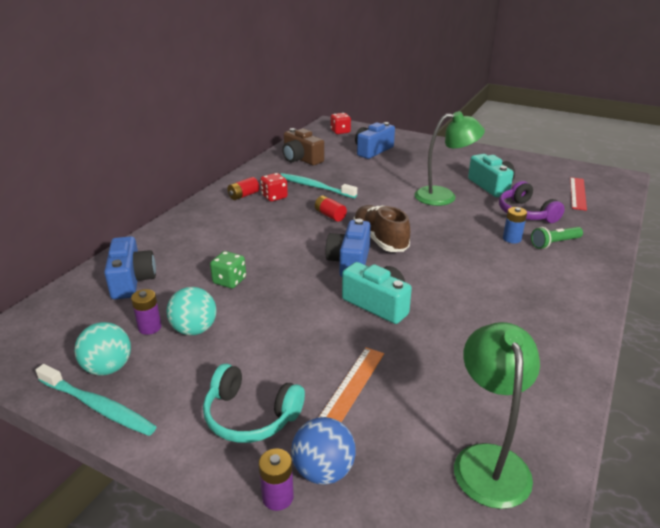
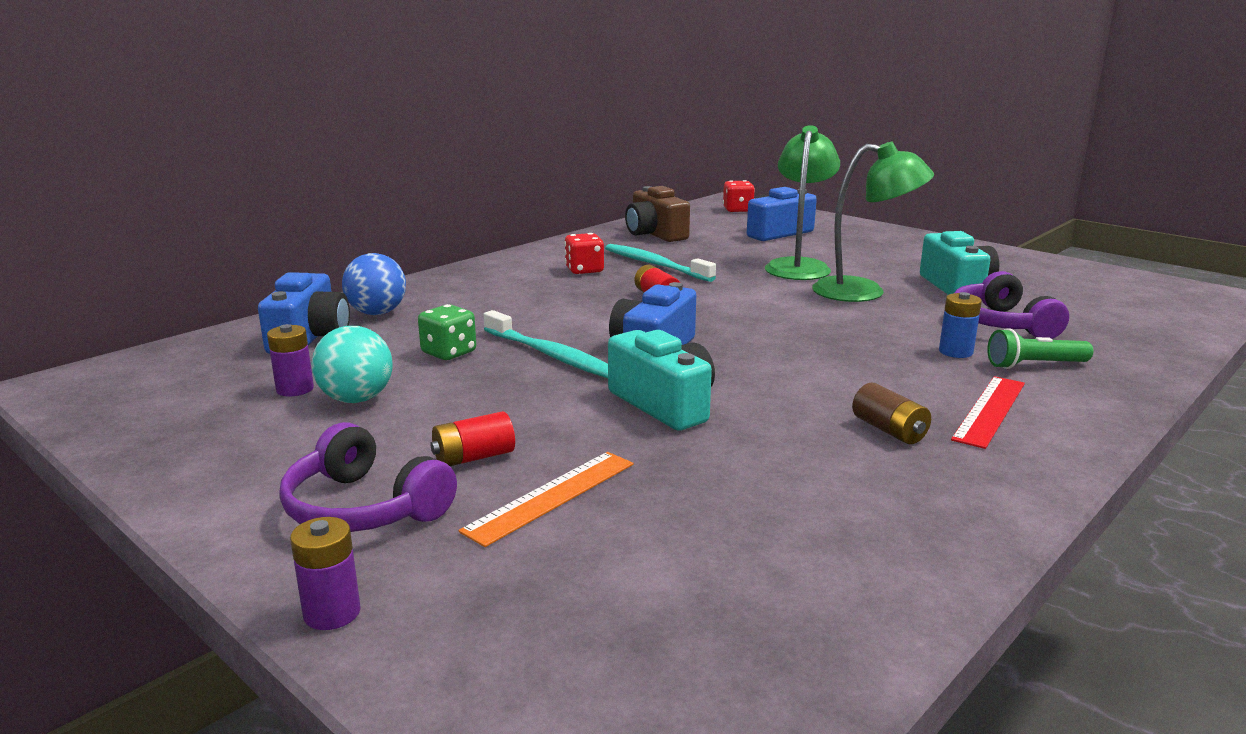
camera: 15 degrees right, 10 degrees down
(98, 406) = (155, 464): turquoise toothbrush -> turquoise toothbrush (551, 355)
(108, 368) = (203, 425): turquoise ball -> none
(243, 195) = (539, 265): red battery -> red battery (474, 457)
(250, 416) = (364, 508): turquoise headphones -> purple headphones
(323, 471) = (429, 593): blue ball -> blue ball (377, 313)
(380, 240) = (720, 331): brown shoe -> none
(488, 460) = (729, 629): green lamp -> green lamp (799, 266)
(503, 304) = (889, 430): none -> brown battery
(577, 193) = (1117, 308): red ruler -> red ruler (989, 410)

